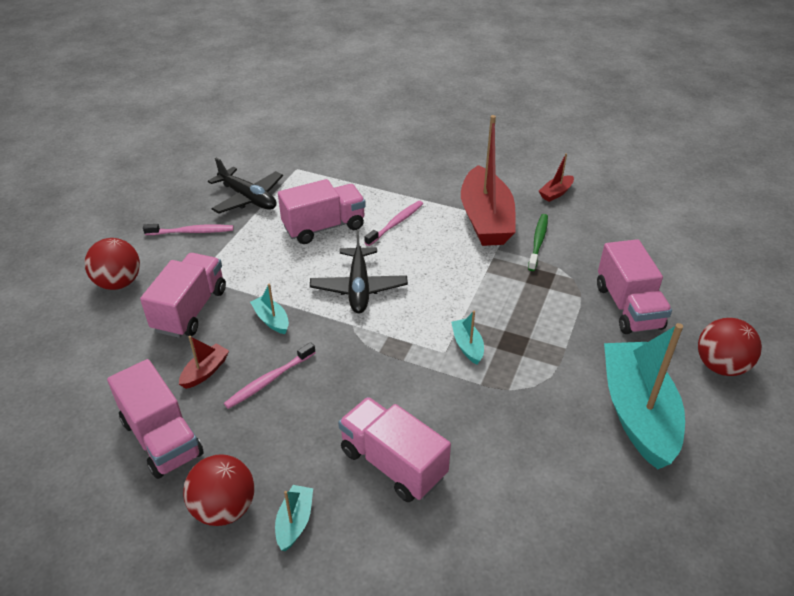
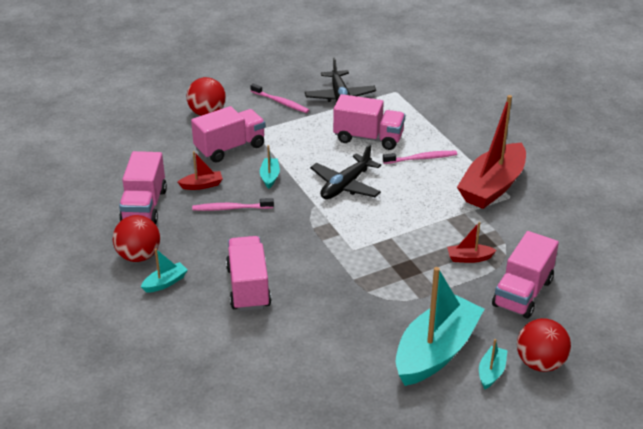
camera: 40 degrees right, 5 degrees down
(467, 346) = (373, 254): turquoise boat -> turquoise boat (491, 372)
(538, 242) = (513, 220): green toothbrush -> none
(556, 193) = (576, 195): red boat -> red boat (469, 258)

